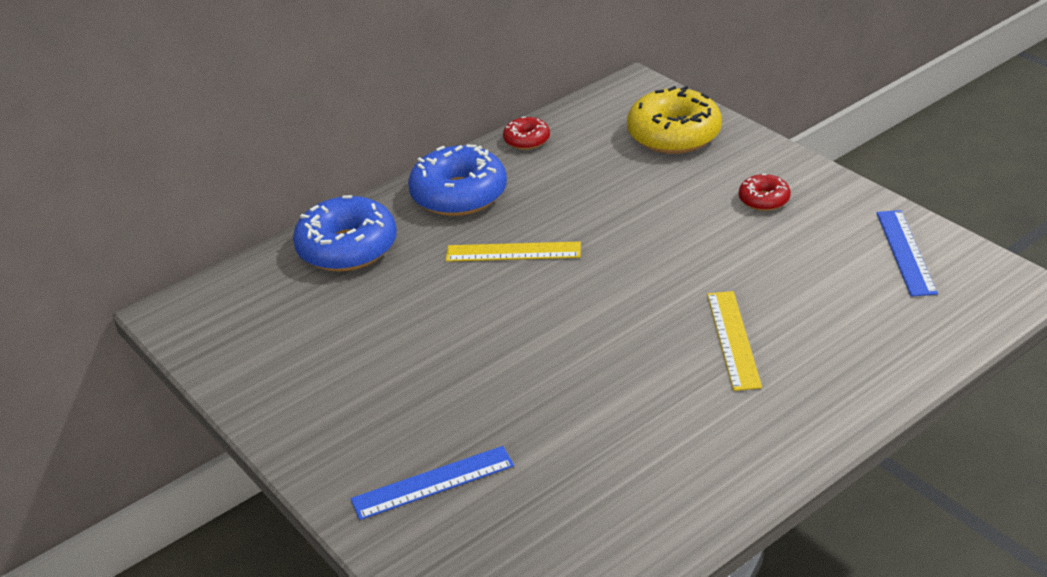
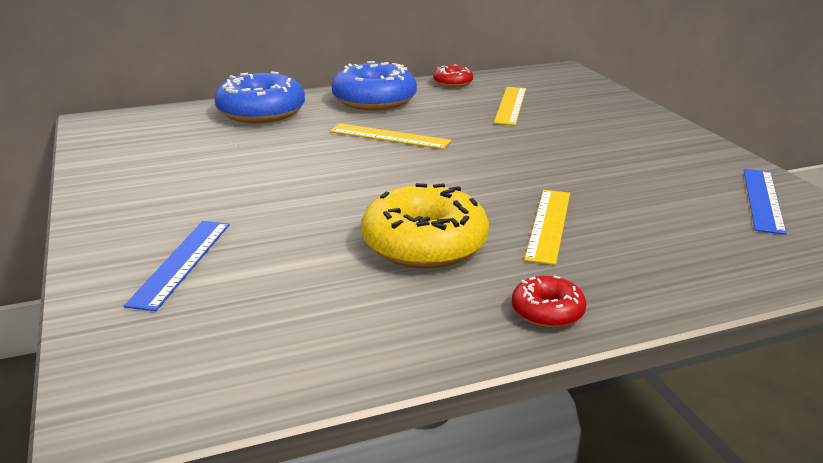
camera: 15 degrees right, 10 degrees down
(433, 483) = (181, 262): blue ruler -> blue ruler turned 75 degrees counterclockwise
(610, 166) = (510, 105): none -> yellow ruler
(674, 135) = (577, 98): yellow donut -> yellow donut (424, 244)
(764, 200) = (635, 144): red donut -> red donut (547, 312)

